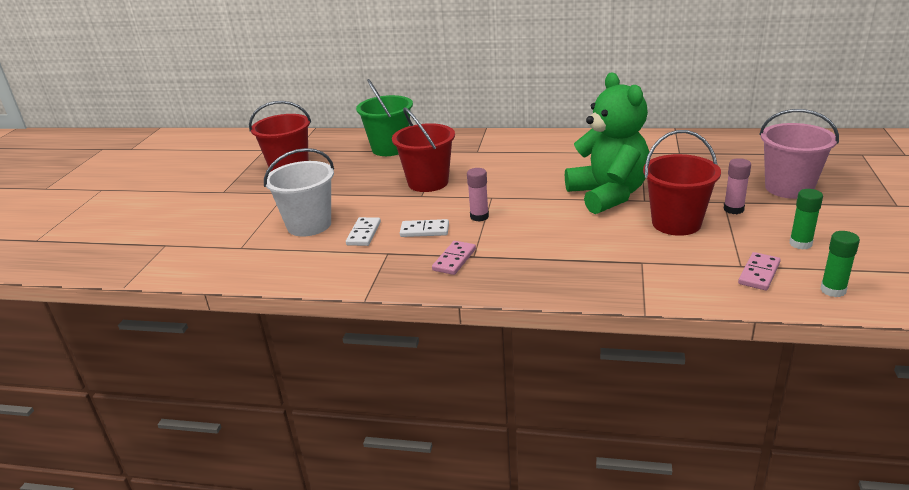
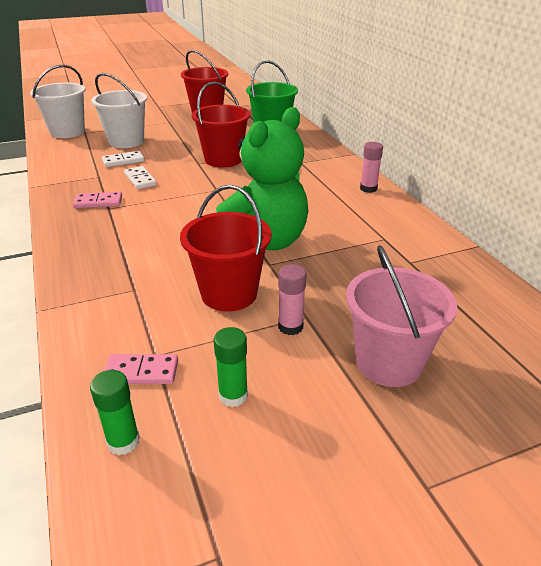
camera: 55 degrees right, 5 degrees up
(221, 259) = (67, 132): none -> white bucket
(479, 216) = (177, 193): pink glue stick -> pink glue stick (368, 188)

